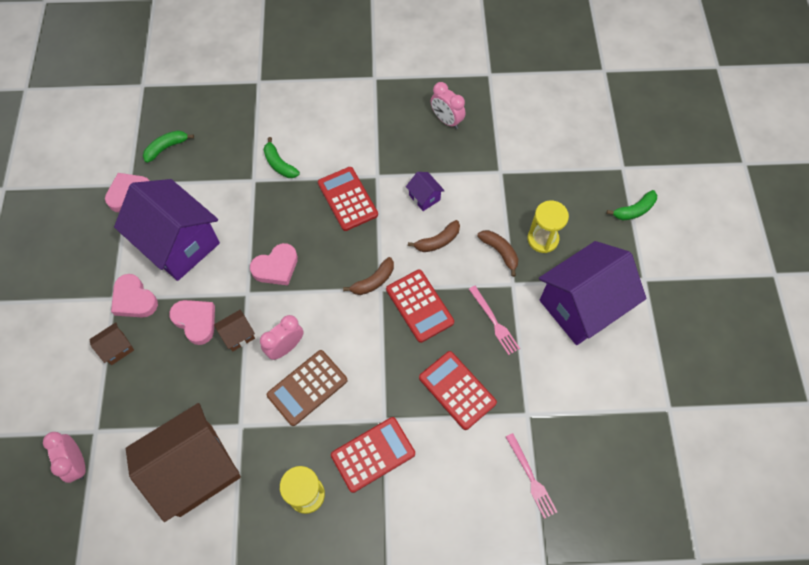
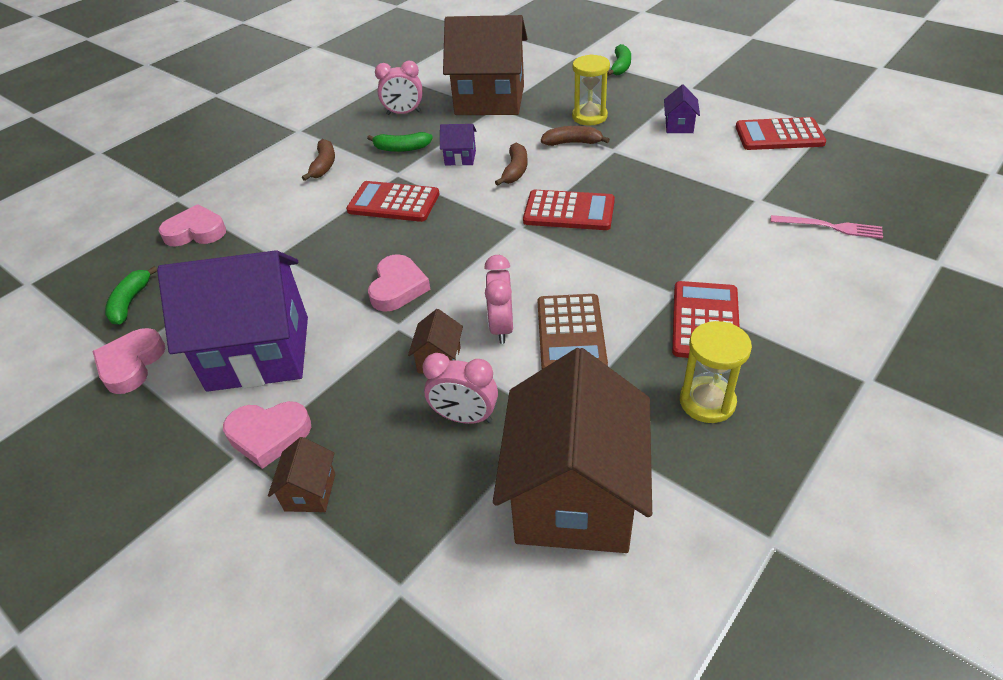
camera: 45 degrees left, 20 degrees down
(77, 463) = (423, 645): pink clock -> pink clock (465, 417)
(196, 321) = (375, 389): pink heart -> pink heart (196, 232)
(279, 164) = (287, 228): green banana -> green banana (401, 148)
(373, 281) = (505, 228): brown banana -> brown banana (324, 165)
(457, 390) = (688, 229): red calculator -> red calculator (779, 135)
(494, 322) = (639, 176): pink fork -> none
(508, 159) = (490, 100): none -> brown house
(581, 306) = (679, 126): purple house -> purple house, size x0.40

